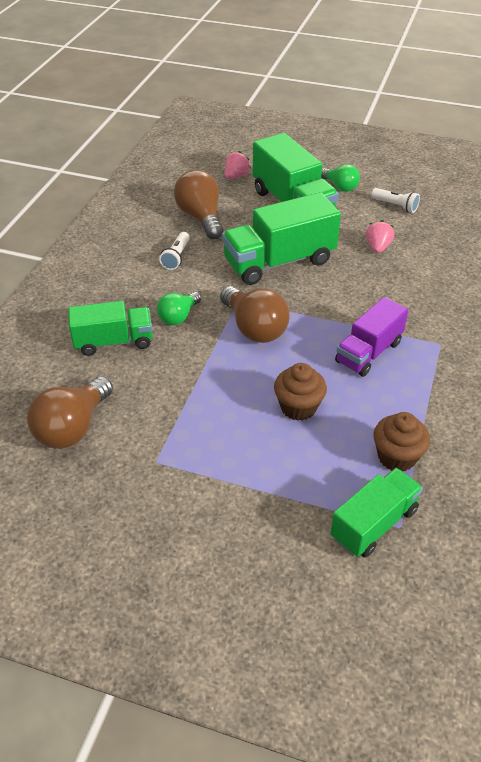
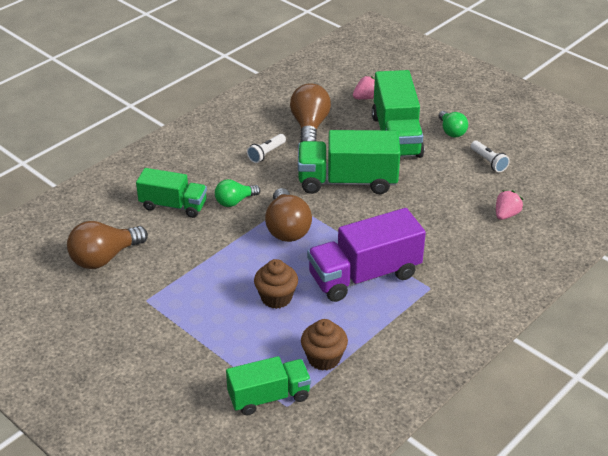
camera: 25 degrees right, 5 degrees down
(368, 352) = (364, 275): purple truck -> purple truck, size x1.56
(378, 247) = (442, 193): pink strawberry -> pink strawberry (506, 214)

